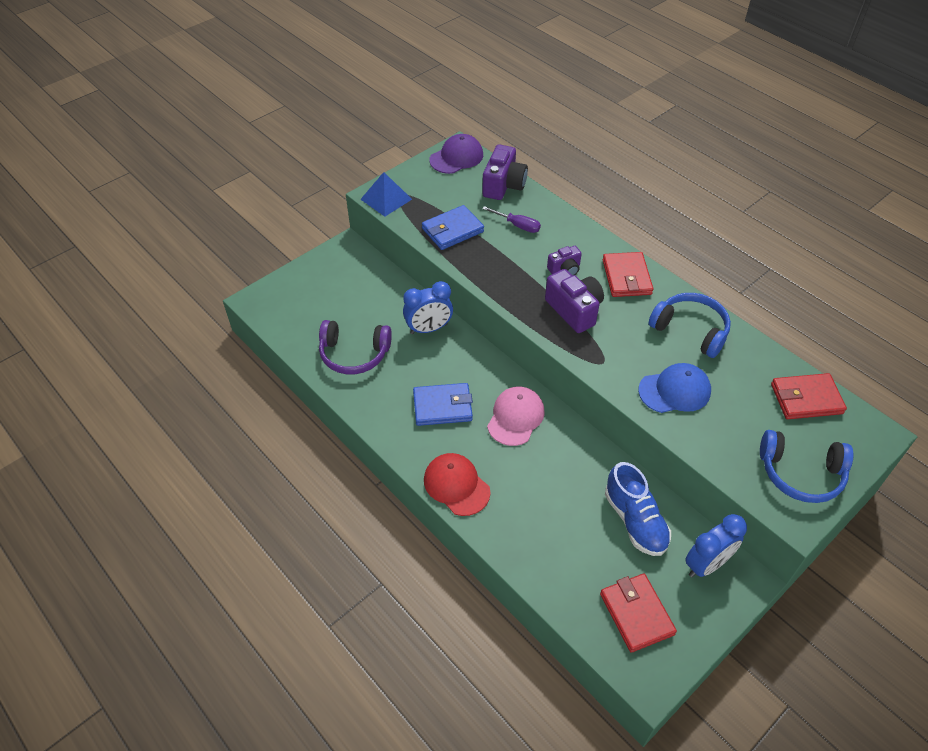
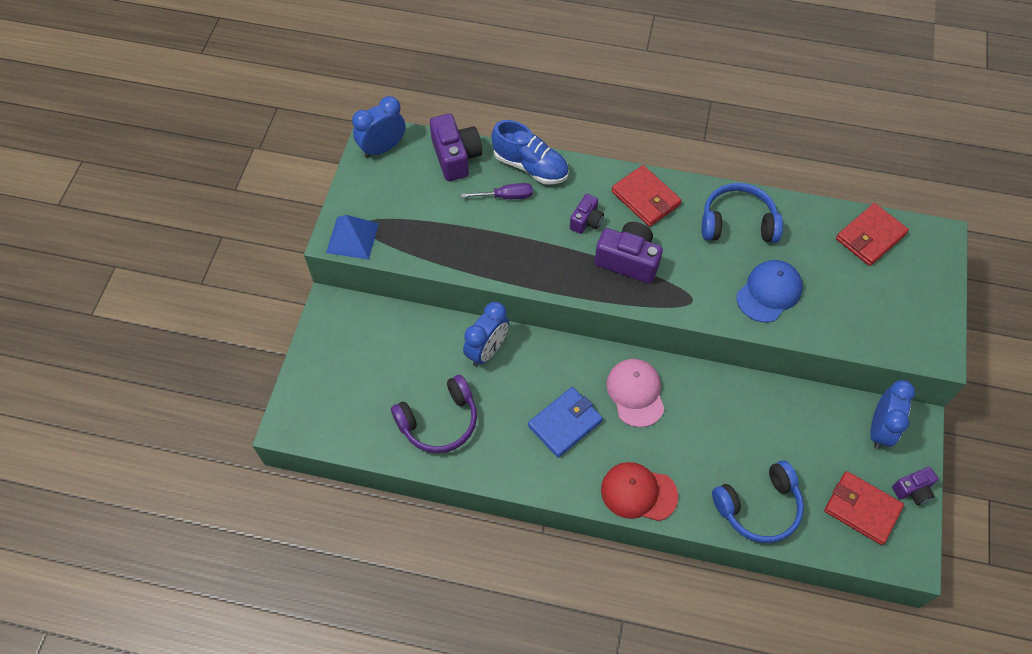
camera: 35 degrees left, 10 degrees up
(452, 230) = (449, 237): blue wallet -> none
(456, 157) = (382, 148): purple cap -> blue clock
(635, 521) = (801, 427): blue shoe -> blue shoe (530, 166)
(698, 629) = (912, 490): none -> purple camera
(800, 473) = (913, 310): blue headphones -> blue headphones (759, 507)

